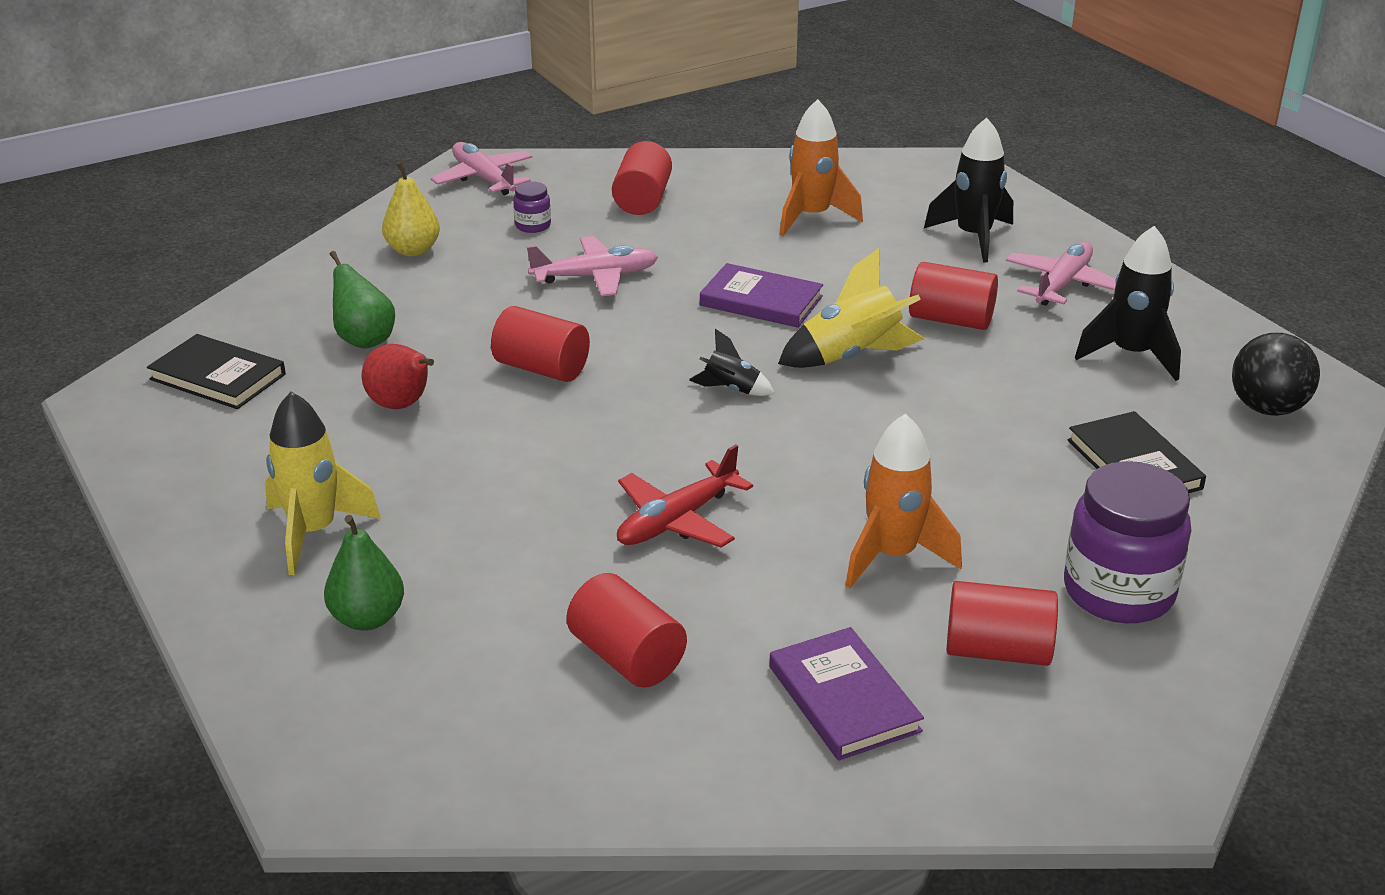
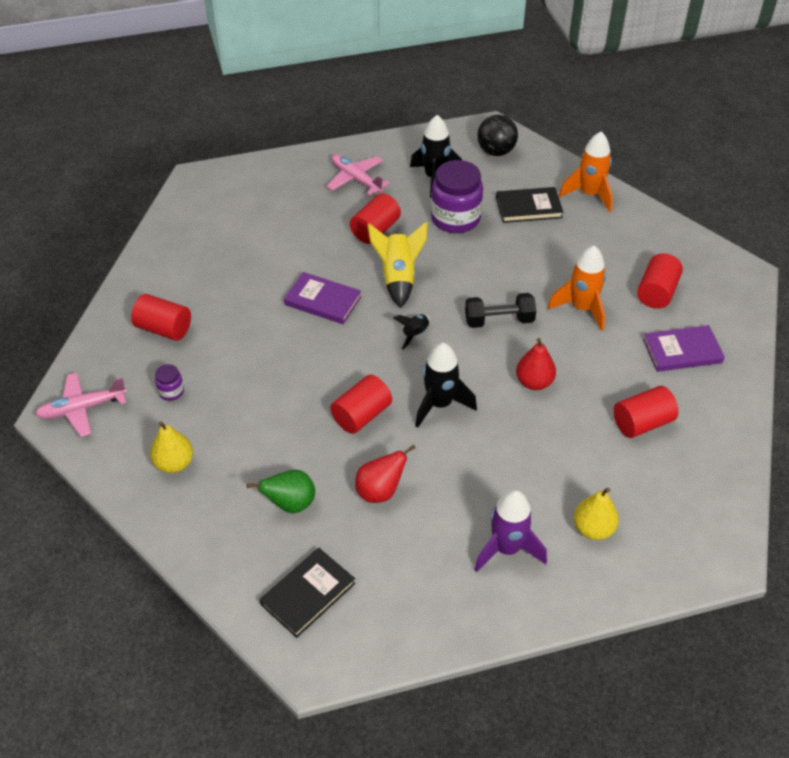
camera: 75 degrees left, 15 degrees up
(314, 532) = (506, 549): yellow rocket -> purple rocket
(367, 618) = (593, 529): green pear -> yellow pear
(595, 277) = (259, 371): pink plane -> none
(677, 520) = (534, 382): red plane -> red pear
(761, 301) = (323, 301): purple book -> purple book turned 75 degrees clockwise
(808, 466) = (499, 320): none -> black dumbbell
(812, 217) = (230, 255): orange rocket -> orange rocket (589, 194)
(973, 237) = (289, 196): black rocket -> black rocket (440, 404)
(1118, 592) = (623, 243): purple jar -> purple jar (455, 219)

